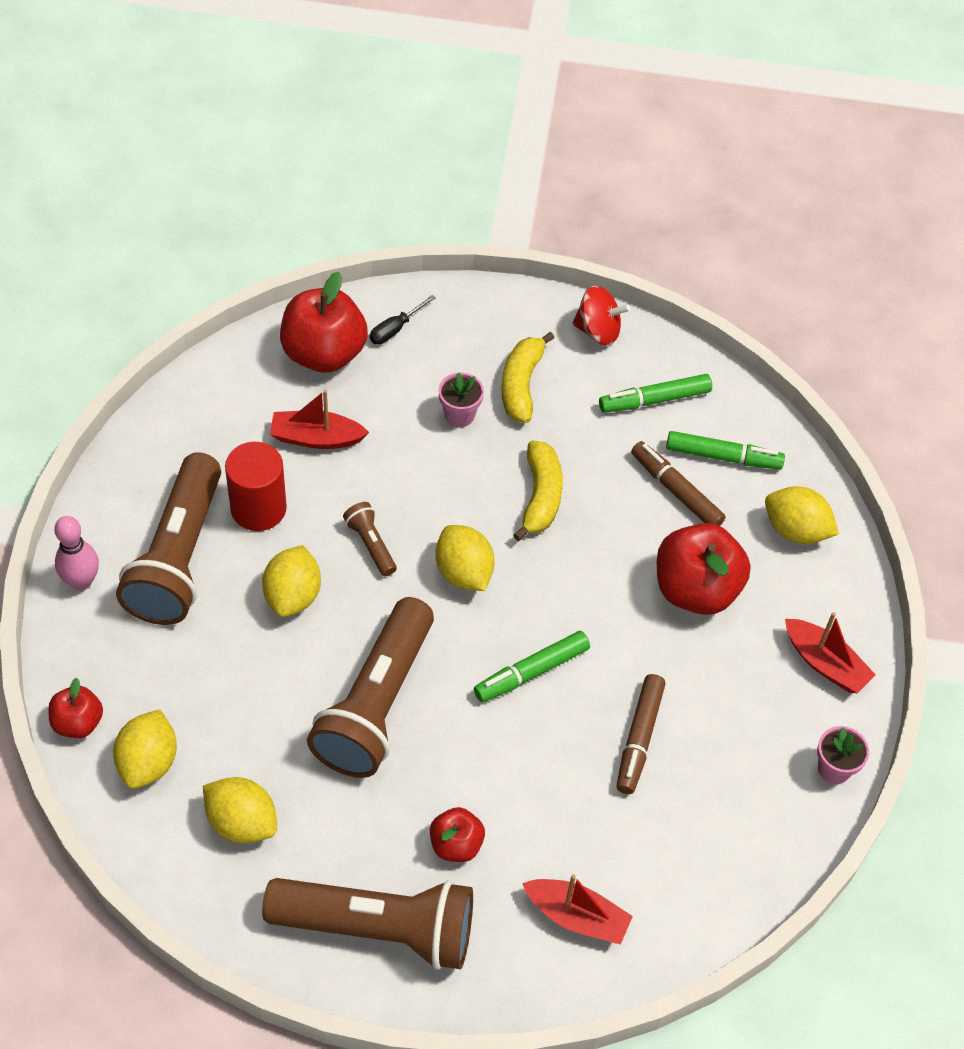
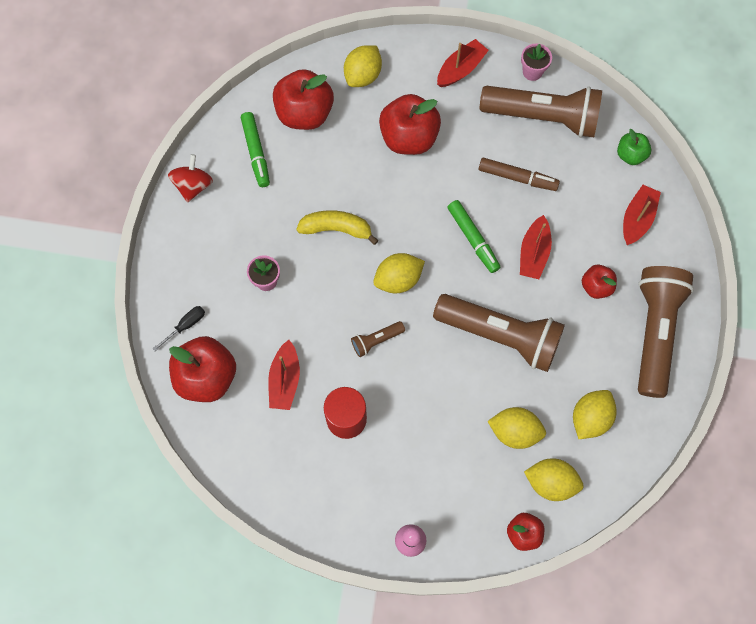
camera: 85 degrees left, 15 degrees up
(178, 557) = (388, 473): brown flashlight -> brown flashlight (543, 117)
(293, 595) = (418, 392): yellow lemon -> yellow lemon (514, 431)
(395, 329) = (186, 325): black screwdriver -> black screwdriver turned 90 degrees counterclockwise
(510, 756) = (533, 253): none -> red boat
(521, 384) = (240, 238): yellow banana -> none
(676, 490) = (332, 144): brown marker -> none
(694, 914) = (630, 155): none -> green apple
(723, 457) = (304, 113): green marker -> red apple

